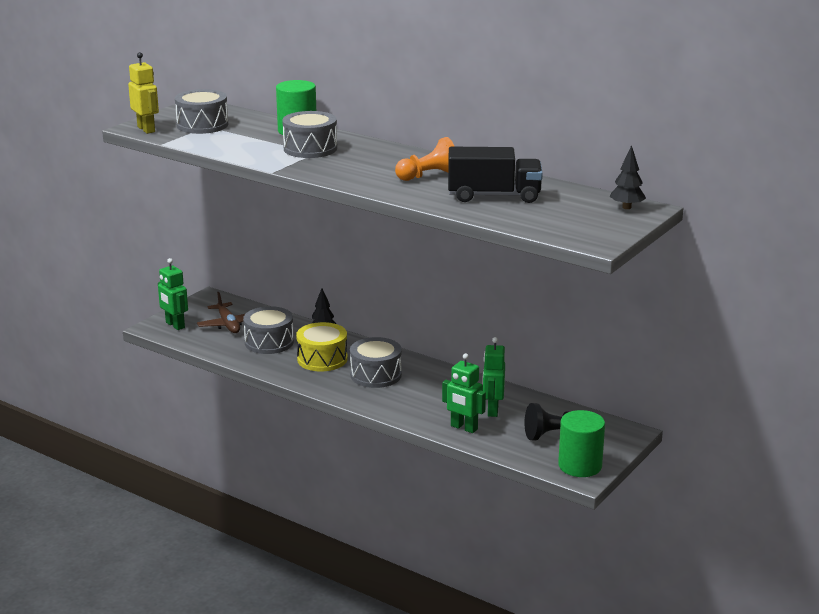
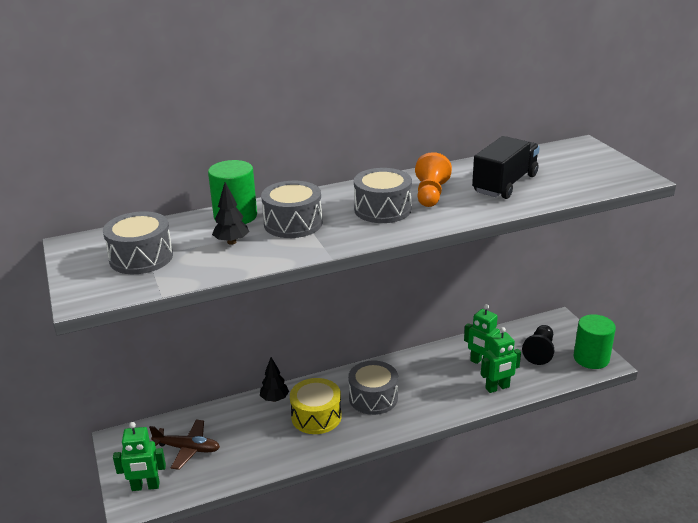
camera: 55 degrees left, 5 degrees up
(146, 129) = (101, 293): yellow robot -> none
(269, 342) = (251, 436): grey drum -> grey drum (382, 209)
(626, 207) = (575, 149): black tree -> black tree (231, 242)

